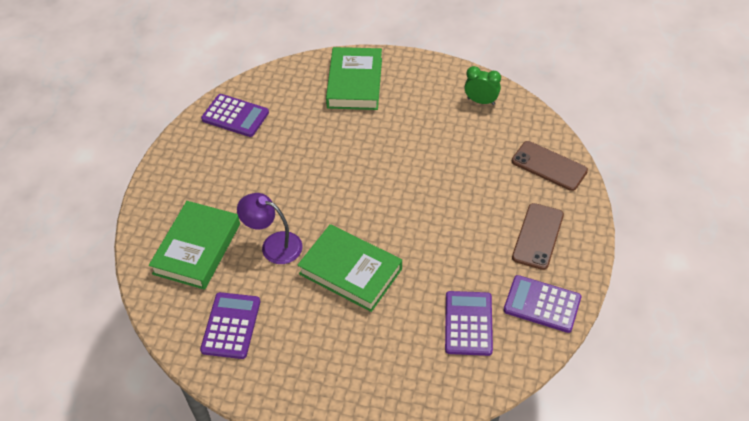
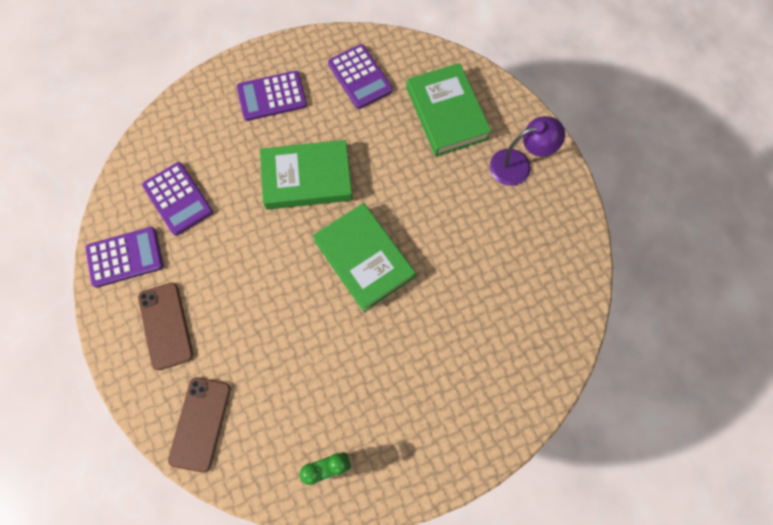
camera: 140 degrees right, 20 degrees up
(235, 116) = (554, 259): purple calculator -> purple calculator (272, 96)
(274, 245) = (389, 158): purple lamp -> purple lamp (518, 165)
(355, 83) = (481, 391): green book -> green book (364, 259)
(549, 166) = (200, 423): brown phone -> brown phone turned 75 degrees counterclockwise

